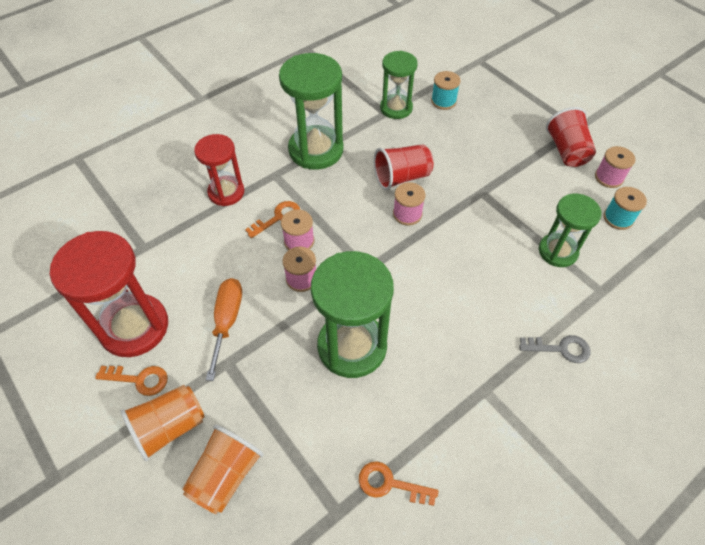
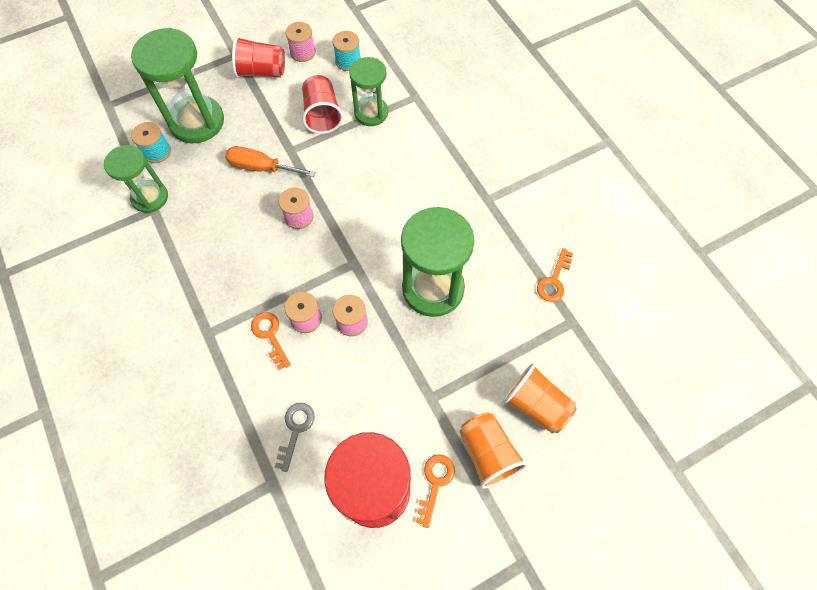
camera: 80 degrees left, 10 degrees up
(226, 192) = (217, 387): red hourglass -> none
(227, 321) = (386, 395): orange screwdriver -> orange screwdriver (261, 167)
(316, 150) = (184, 286): green hourglass -> green hourglass (197, 122)
(401, 177) = (251, 212): red cup -> red cup (322, 115)
(561, 349) = (461, 139): grey key -> grey key (295, 430)

